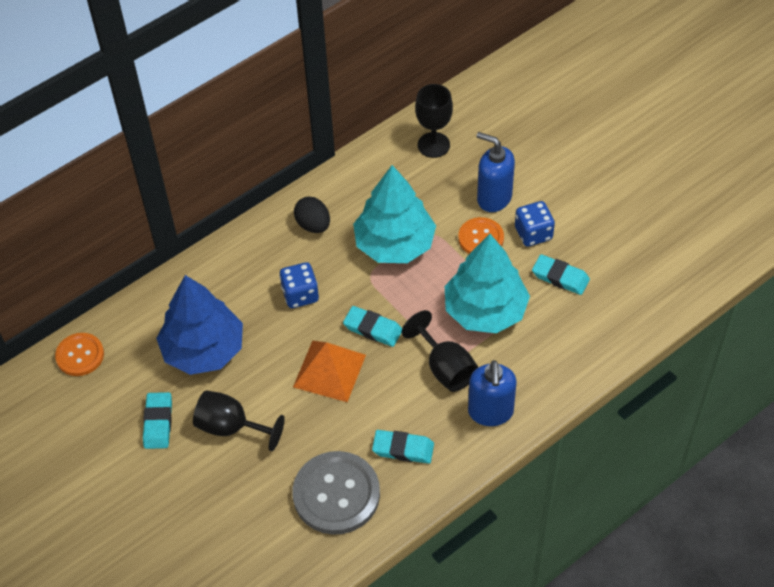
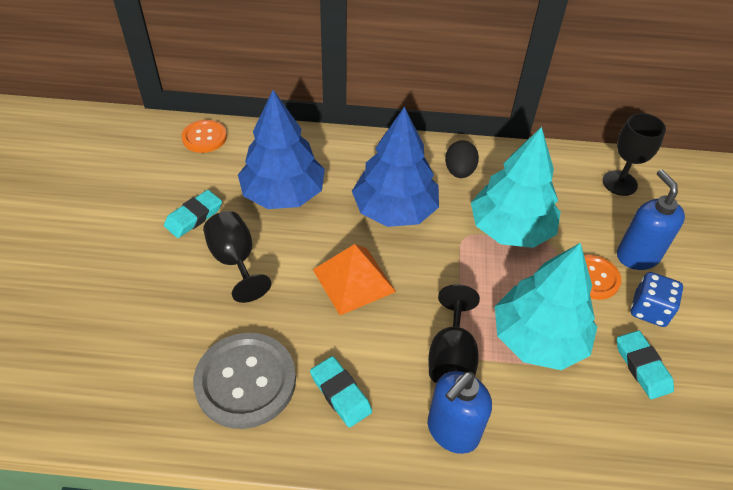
camera: 40 degrees right, 5 degrees down
(300, 295) = (395, 210): blue dice -> blue tree
(373, 329) = (423, 277): turquoise eraser -> none

